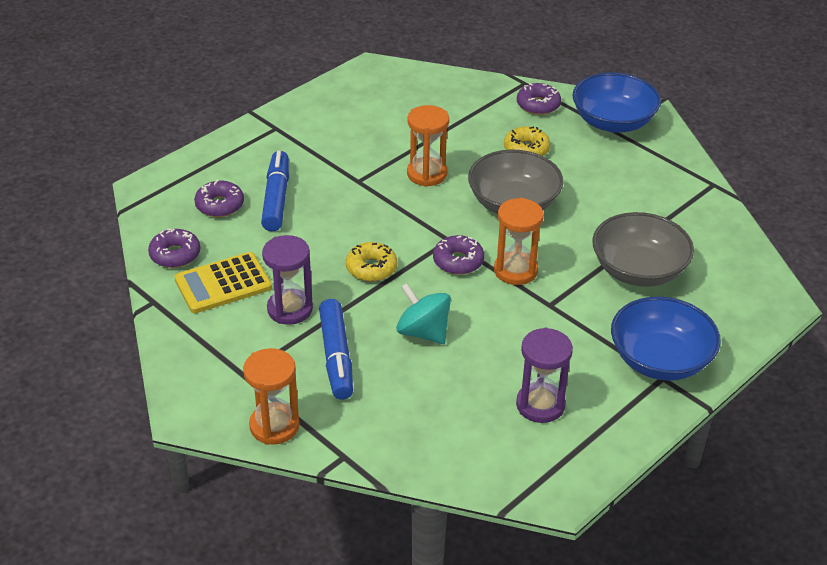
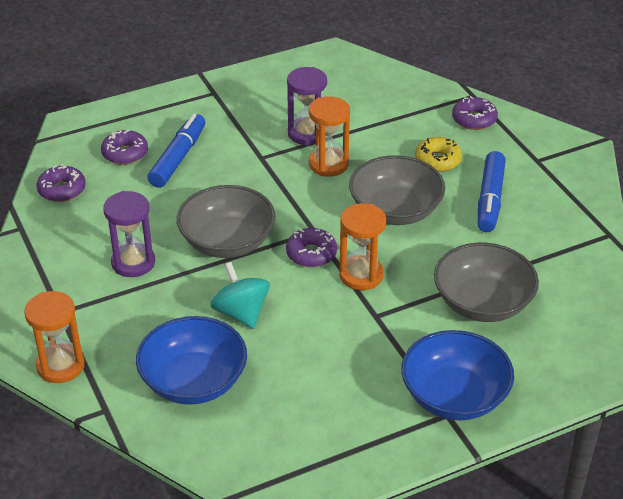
camera: 20 degrees right, 0 degrees up
(223, 283) = (88, 225): yellow calculator -> none
(336, 357) = (150, 316): blue marker -> blue marker (490, 199)
(371, 268) = (227, 242): yellow donut -> grey bowl
(540, 405) = (312, 410): purple hourglass -> purple hourglass (307, 133)
(613, 122) = (540, 151): blue bowl -> blue bowl (194, 381)

